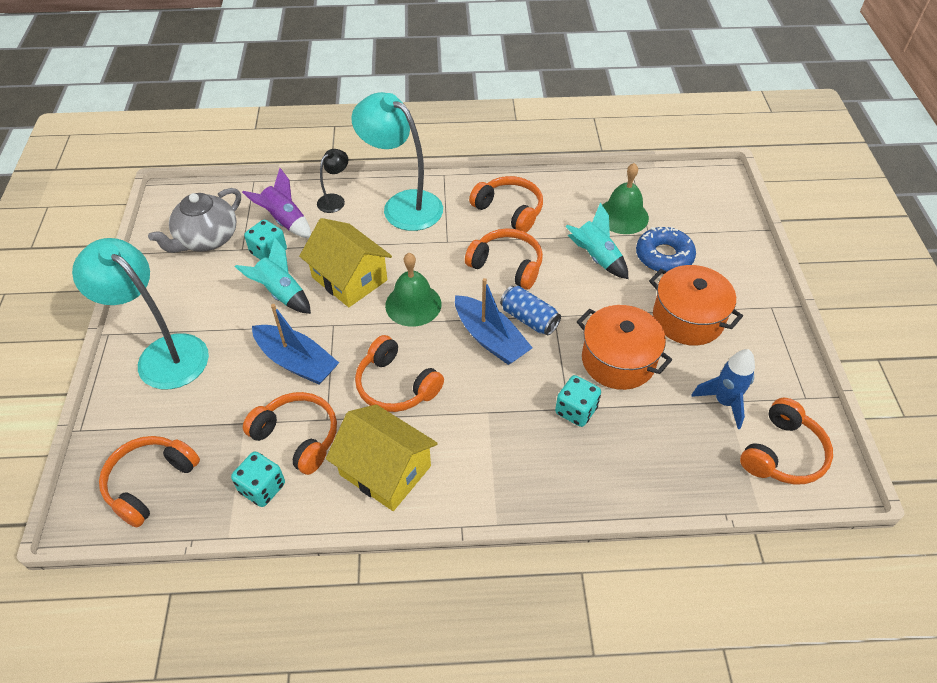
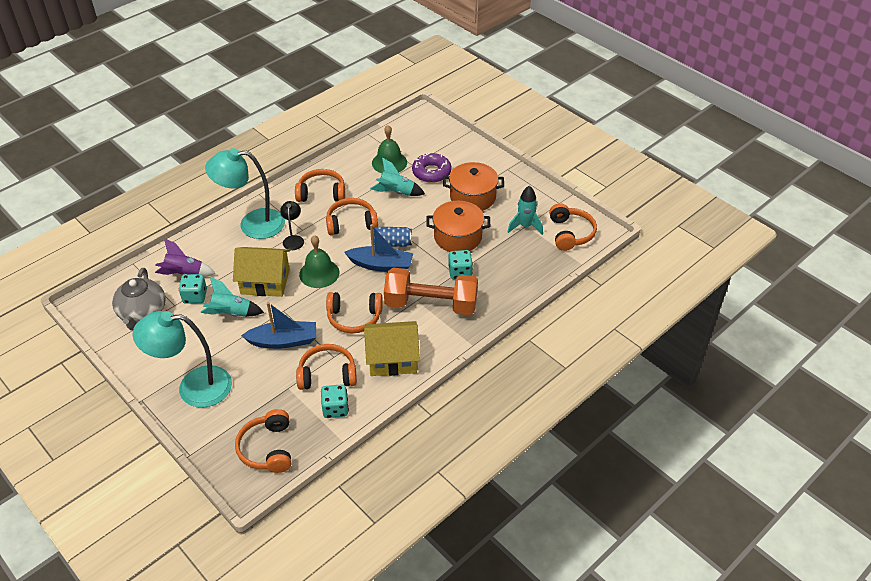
camera: 40 degrees left, 5 degrees down
(335, 200) = (204, 244): black lamp -> black lamp (293, 239)
(499, 430) = (431, 304): none -> orange dumbbell
(664, 256) = (431, 172): blue donut -> purple donut
(724, 402) = (525, 226): blue rocket -> turquoise rocket

